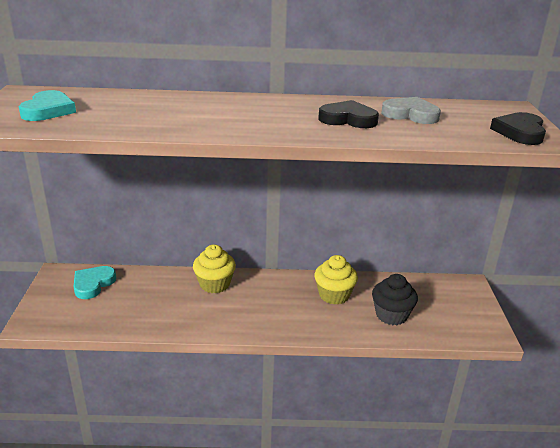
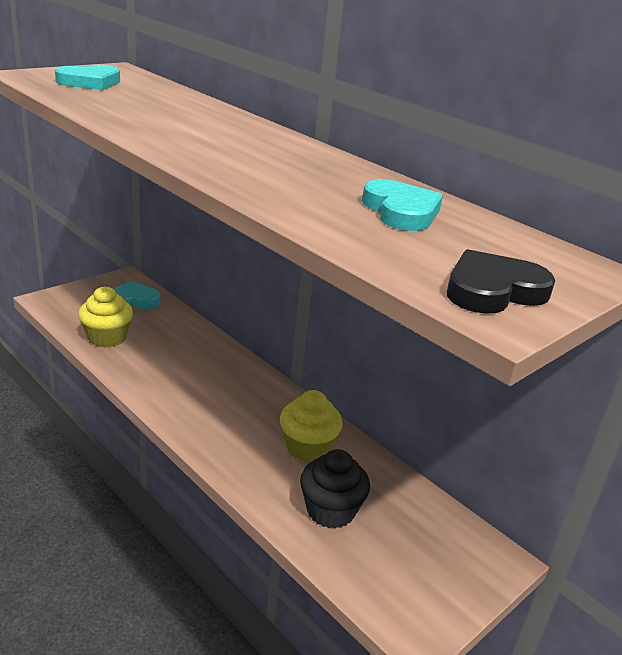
camera: 45 degrees right, 0 degrees up
(214, 284) = (218, 361): yellow cupcake -> yellow cupcake (107, 337)
(348, 119) = (309, 183): black heart -> none
(410, 114) = (401, 211): grey heart -> turquoise heart

